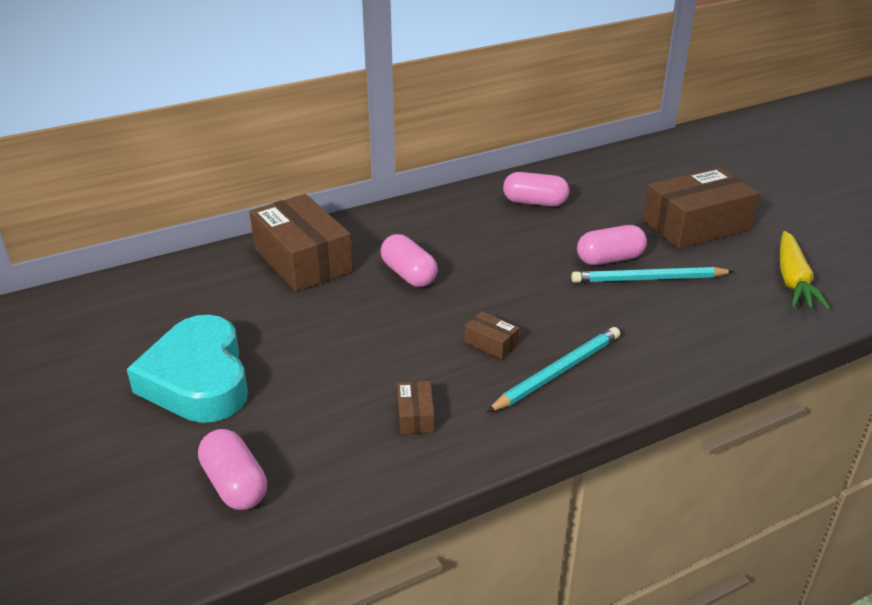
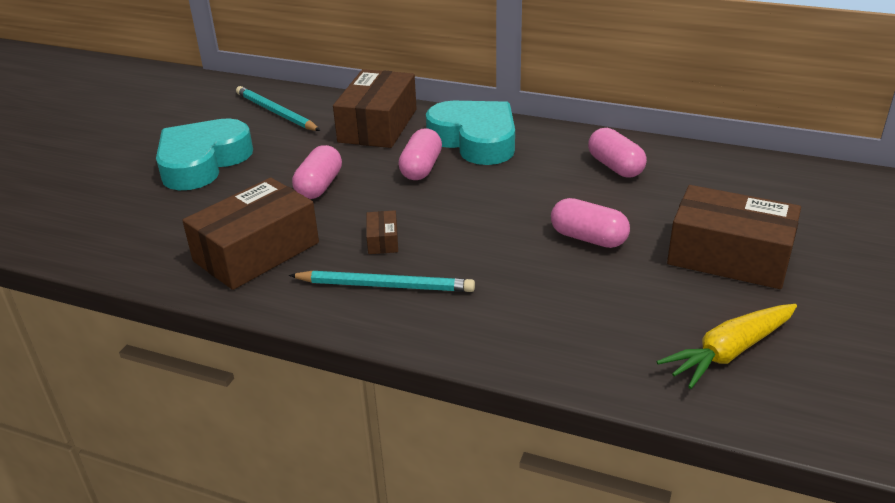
camera: 50 degrees right, 0 degrees up
(235, 484) = (118, 225): pink capsule -> pink capsule (319, 186)
(405, 232) = (475, 140): none -> turquoise heart
(415, 416) = (256, 252): brown box -> brown box, size x2.36
(648, 279) = (588, 270): turquoise pencil -> turquoise pencil (276, 112)

